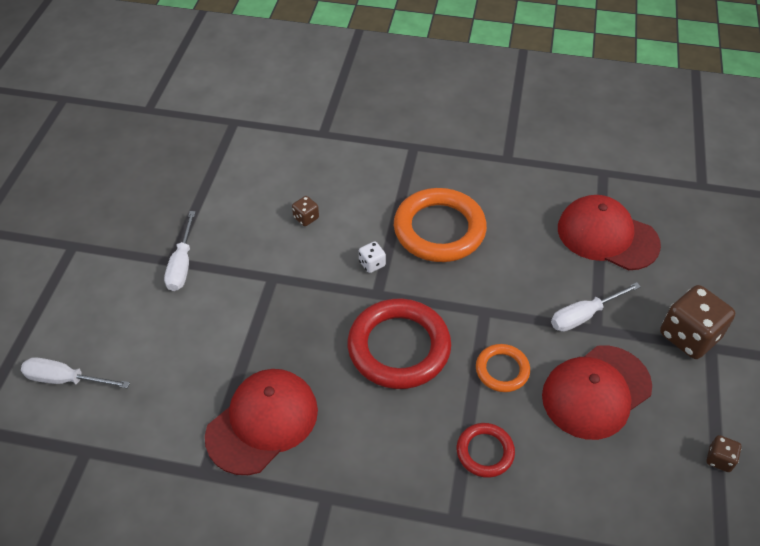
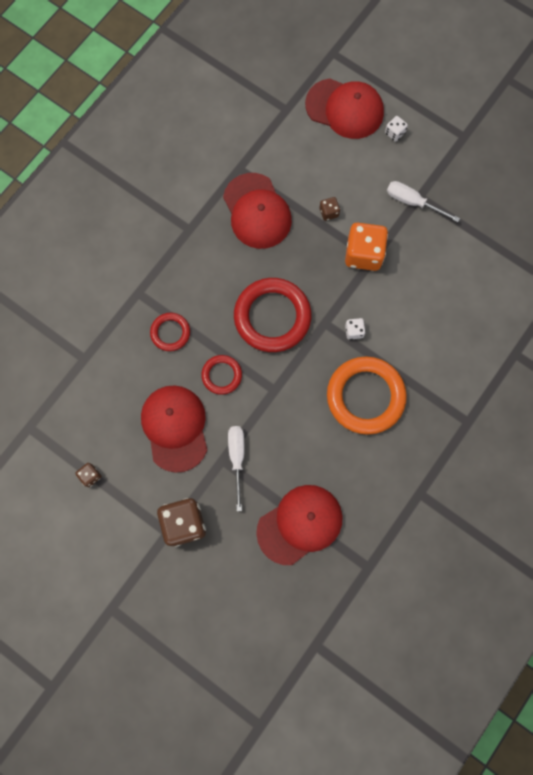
camera: 115 degrees right, 25 degrees up
(66, 379) = (345, 109): white screwdriver -> red cap
(88, 313) = (394, 133): none -> white dice
(271, 287) = (363, 254): none -> orange dice
(306, 218) = (421, 303): brown dice -> brown dice (329, 212)
(502, 370) = (221, 375): orange ring -> red ring

